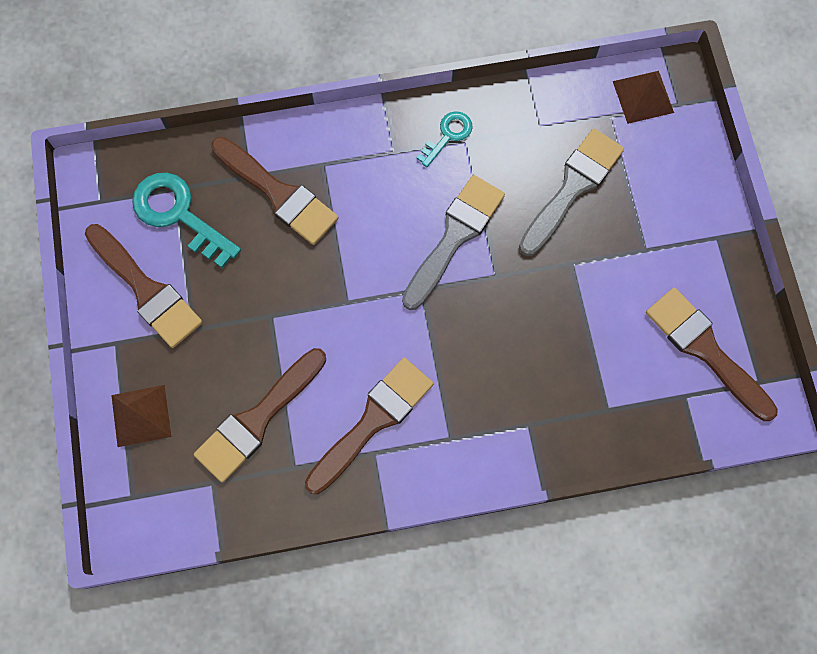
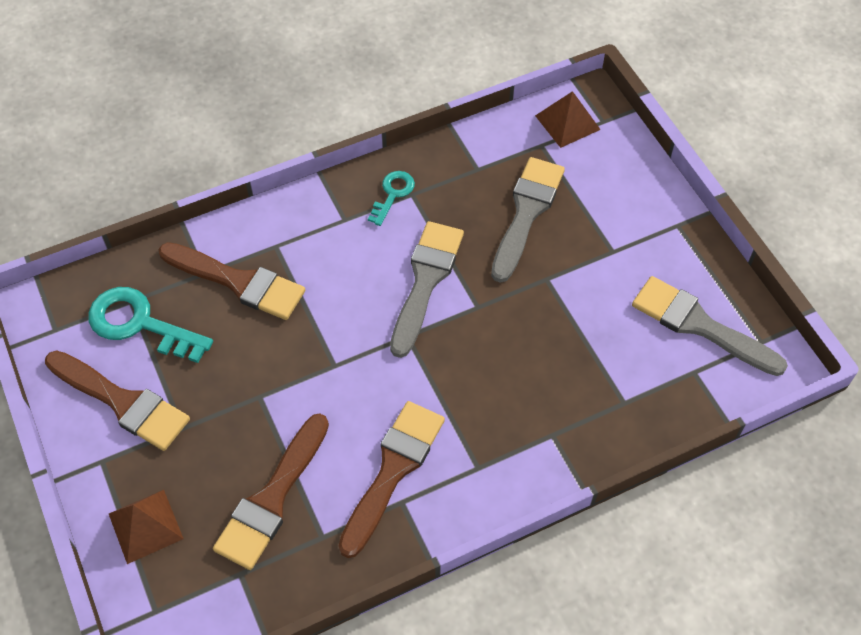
camera: 15 degrees left, 15 degrees down
(705, 349) = (699, 325): brown brush -> grey brush

